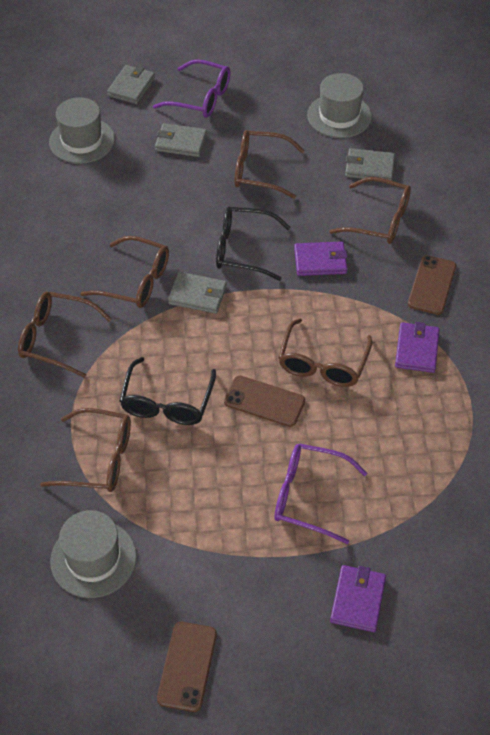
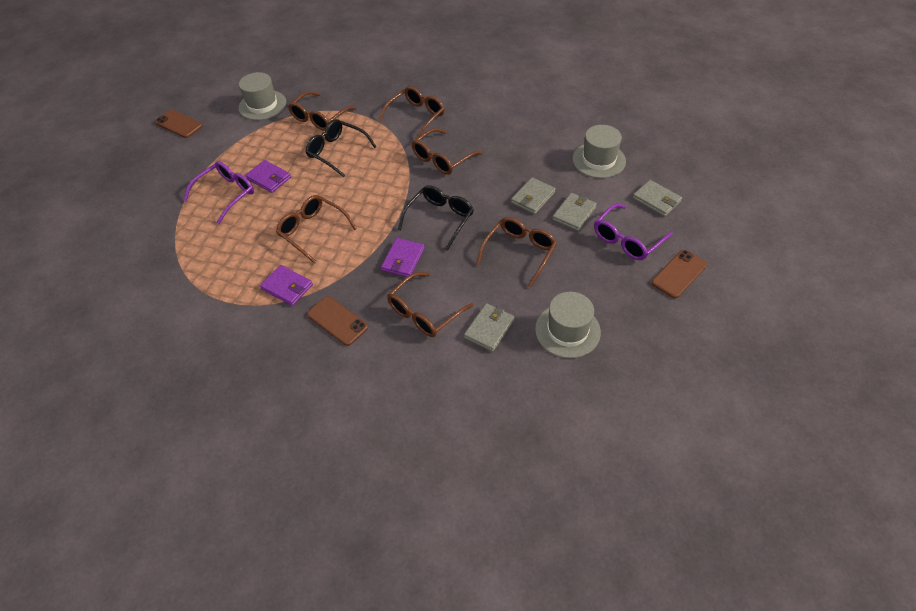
camera: 115 degrees right, 0 degrees up
(197, 295) = (412, 185): grey wallet -> grey wallet (533, 198)
(264, 401) = (305, 194): brown phone -> brown phone (679, 274)
(357, 600) = (151, 195): purple wallet -> purple wallet (269, 178)

